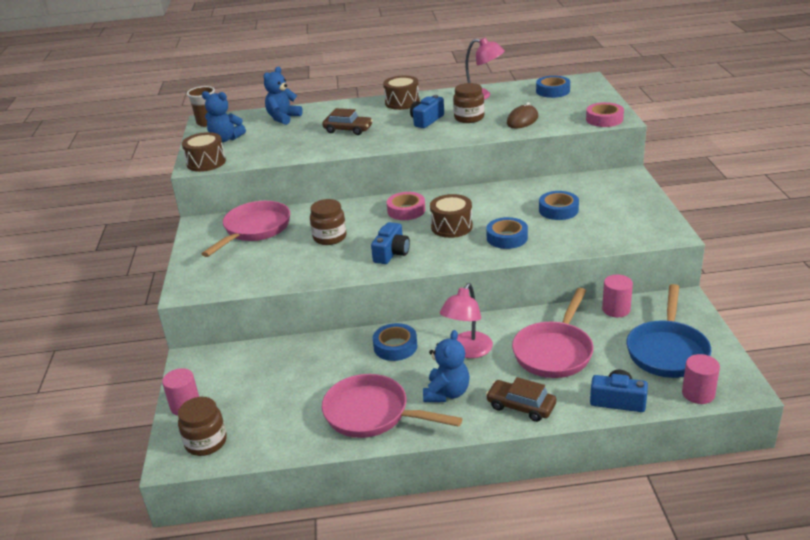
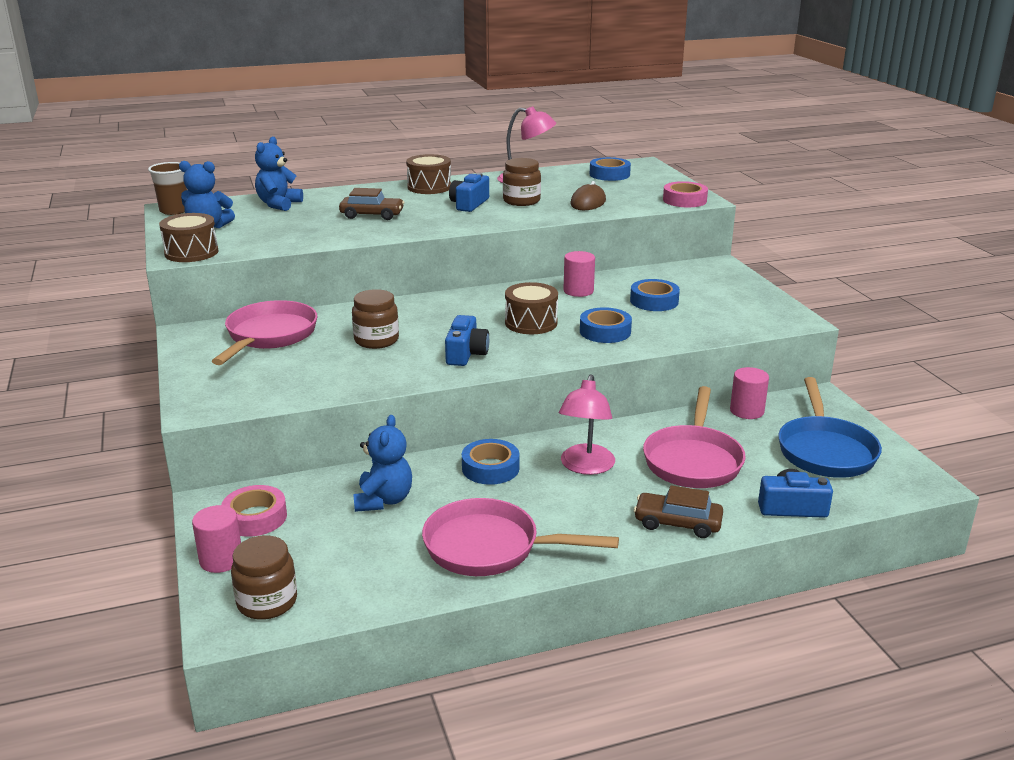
camera: 15 degrees left, 5 degrees down
(406, 210) = (465, 308): pink tape -> pink tape (255, 517)
(447, 393) = (578, 515): blue teddy bear -> blue teddy bear (383, 500)
(698, 394) = (880, 493): pink cylinder -> pink cylinder (578, 291)

